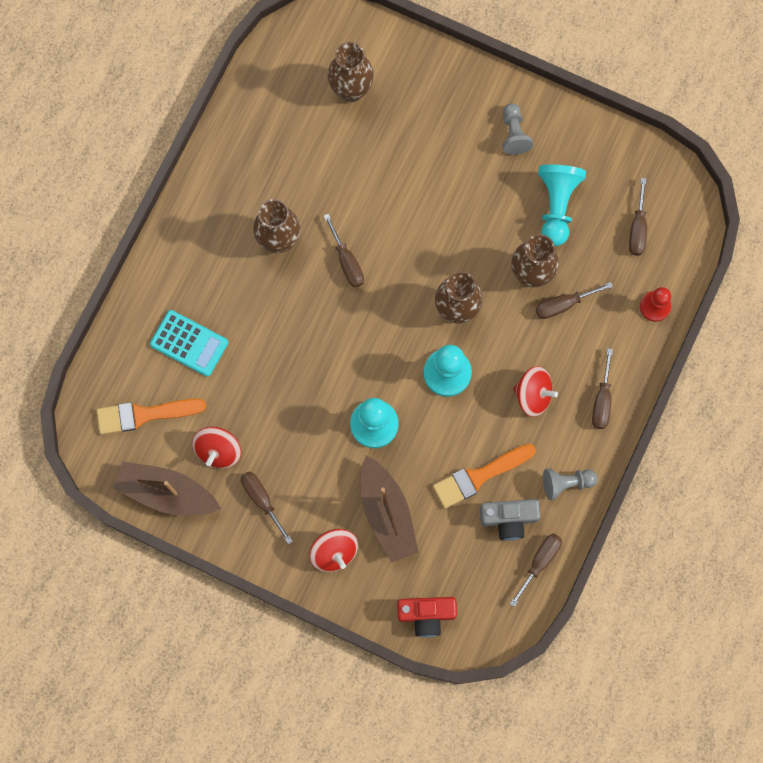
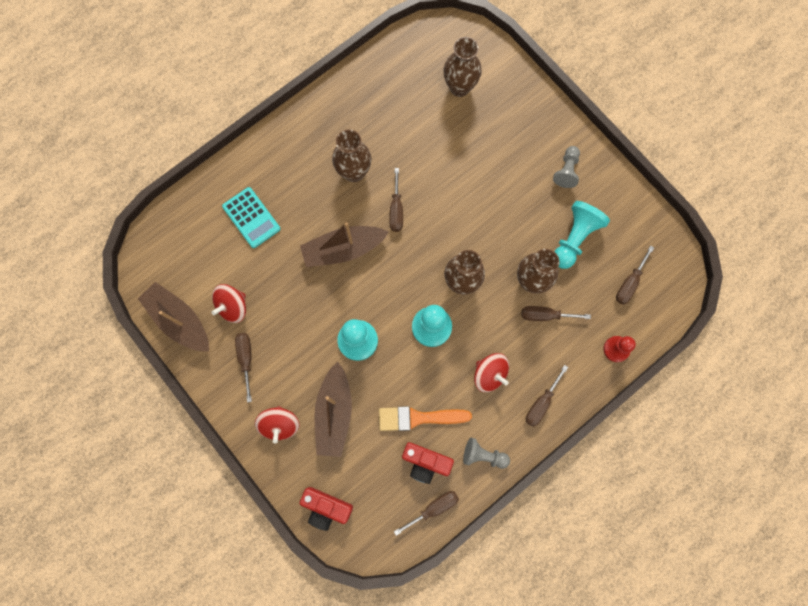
camera: 25 degrees right, 0 degrees up
(144, 415) = (192, 255): orange brush -> none
(309, 332) = (343, 249): none -> brown boat
(509, 519) = (425, 462): grey camera -> red camera

